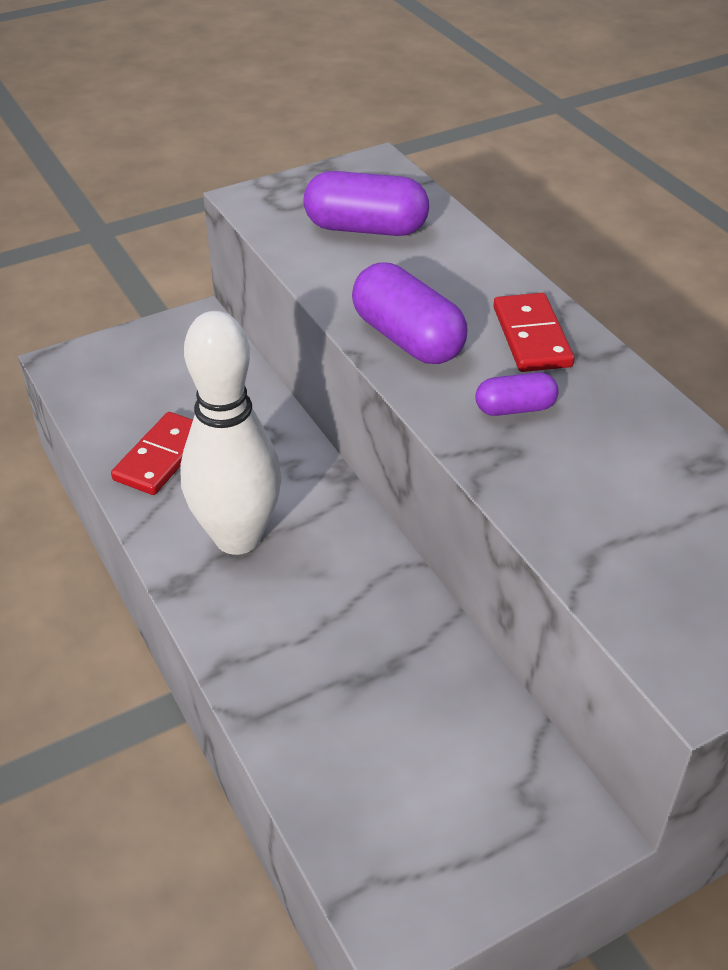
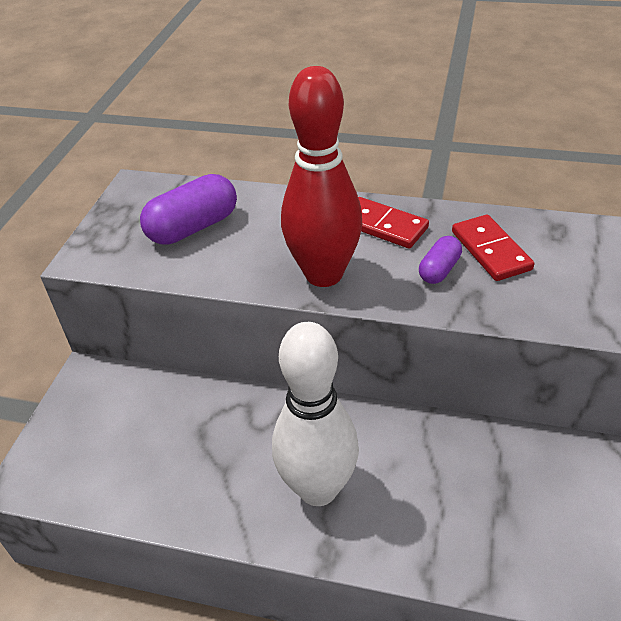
camera: 45 degrees left, 0 degrees up
(162, 457) = (195, 482): red domino -> red domino (491, 250)
(407, 339) = (324, 274): purple capsule -> red bowling pin

